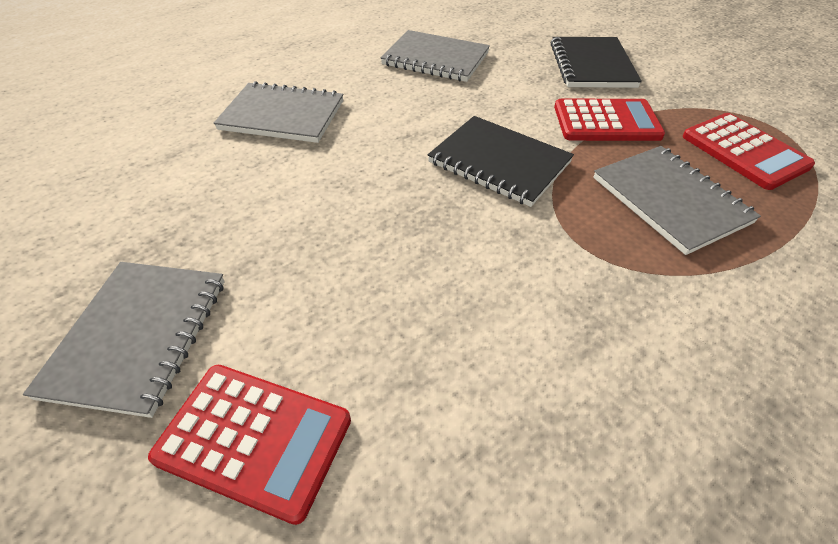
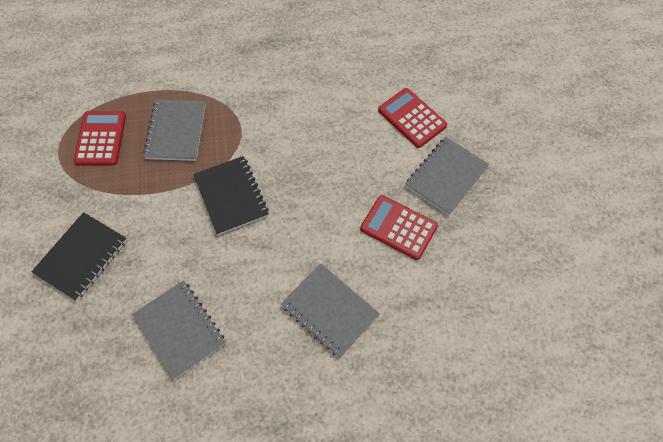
camera: 150 degrees left, 15 degrees up
(606, 122) = (141, 196): red calculator -> red calculator (398, 227)

